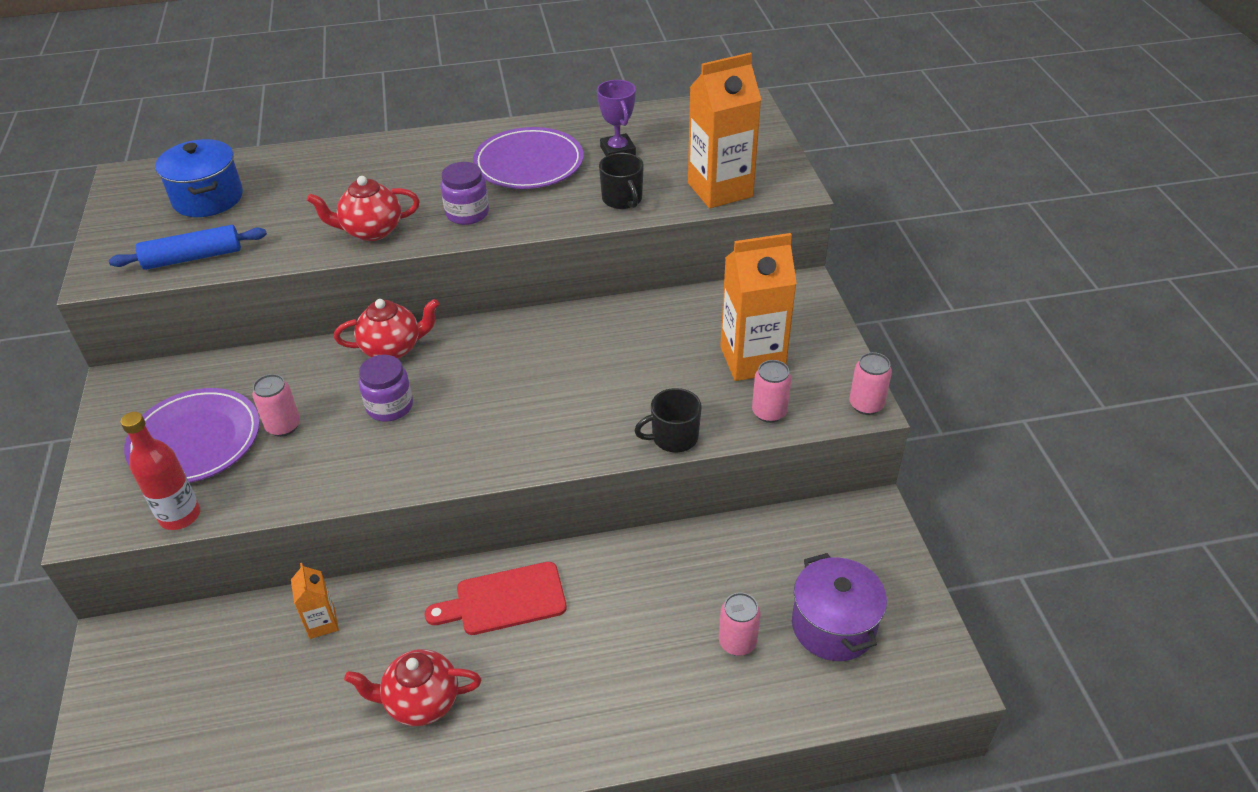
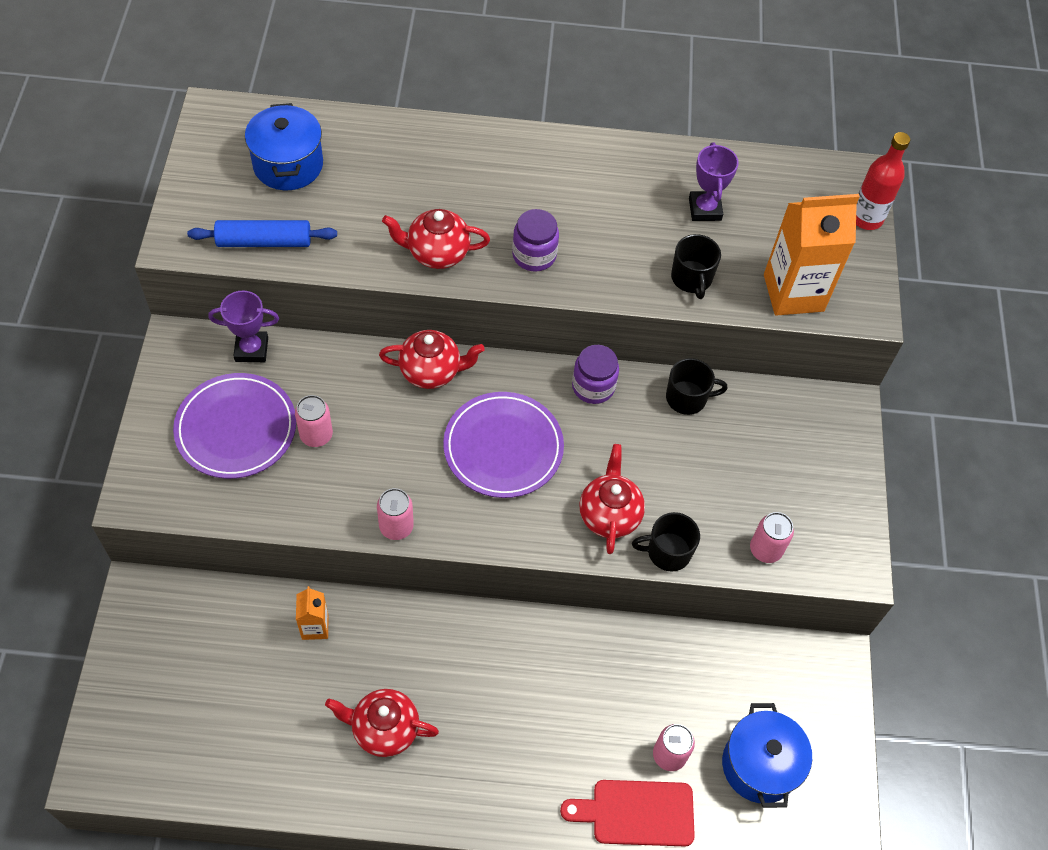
camera: 10 degrees right, 15 degrees up
(180, 516) = (213, 509): red bottle -> red bottle (866, 218)
(201, 372) = (251, 349): none -> purple trophy
(389, 406) = (415, 440): purple jar -> purple jar (593, 386)
(504, 600) = (476, 651): red cutting board -> red cutting board (636, 813)
(529, 163) = (610, 202): purple plate -> purple plate (503, 447)
(605, 421) = (609, 515): none -> red teapot
(650, 313) = (687, 398): none -> black mug
(752, 360) = (769, 483): orange carton -> none
(833, 626) = (759, 765): purple pot -> blue pot
(866, 405) = (861, 568): pink can -> pink can (396, 527)

